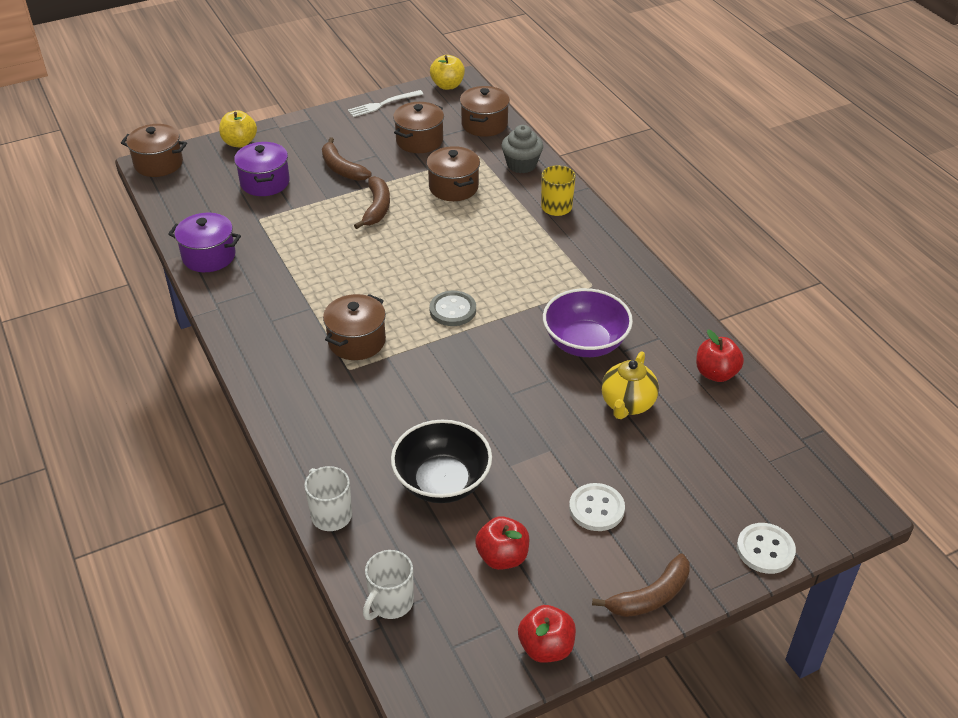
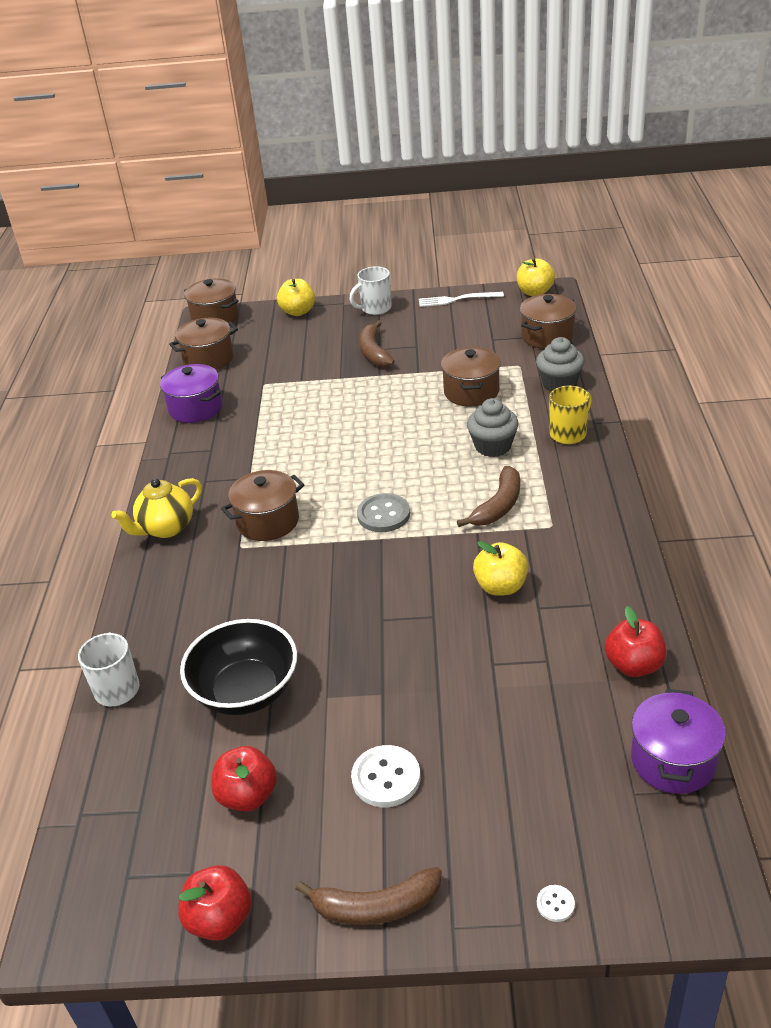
camera: 30 degrees right, 5 degrees down
(265, 182) = (294, 352): purple pot -> purple pot (673, 760)
(376, 208) = (380, 396): brown banana -> brown banana (498, 506)
(390, 603) = (104, 803): white mug -> white mug (375, 308)
(419, 141) = (469, 340): brown pot -> brown pot (208, 359)
(503, 231) = (493, 446): none -> grey cupcake
(585, 343) = (501, 586): purple bowl -> yellow apple
(627, 404) = (502, 669): yellow teapot -> yellow teapot (166, 528)
(765, 550) = (555, 904): white button -> white button, size x0.49

